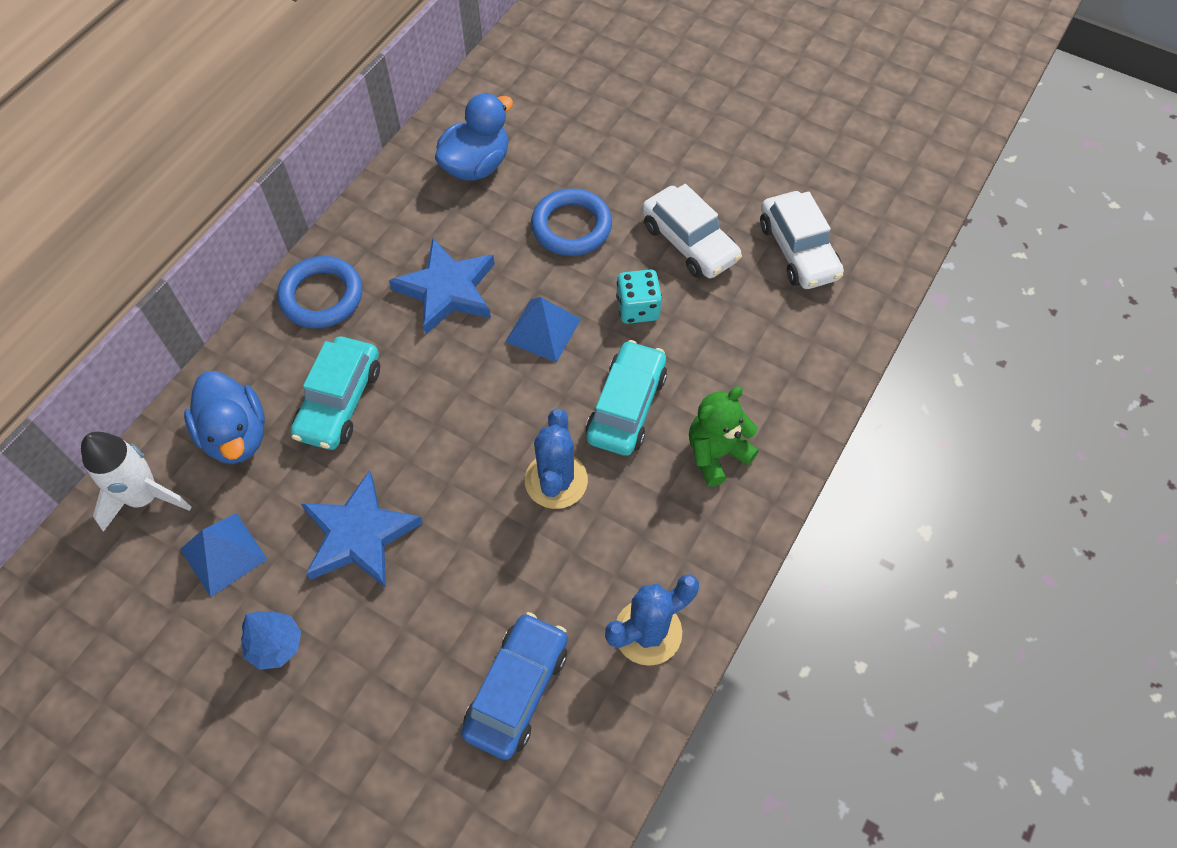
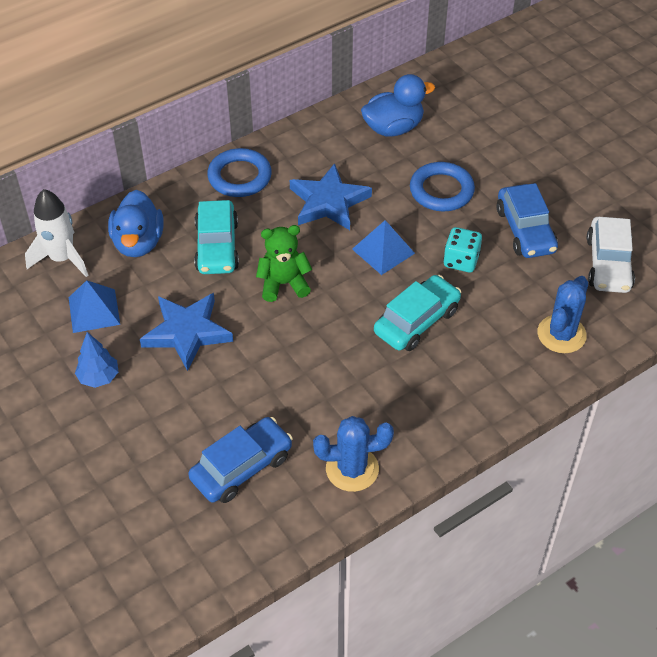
camera: 25 degrees right, 10 degrees down
(339, 402) = (217, 246): turquoise car -> turquoise car turned 45 degrees counterclockwise
(556, 480) = (339, 350): blue cactus -> blue cactus (561, 334)
(689, 242) = (525, 230): white car -> blue car
(716, 453) = (466, 376): green teddy bear -> green teddy bear (283, 284)

